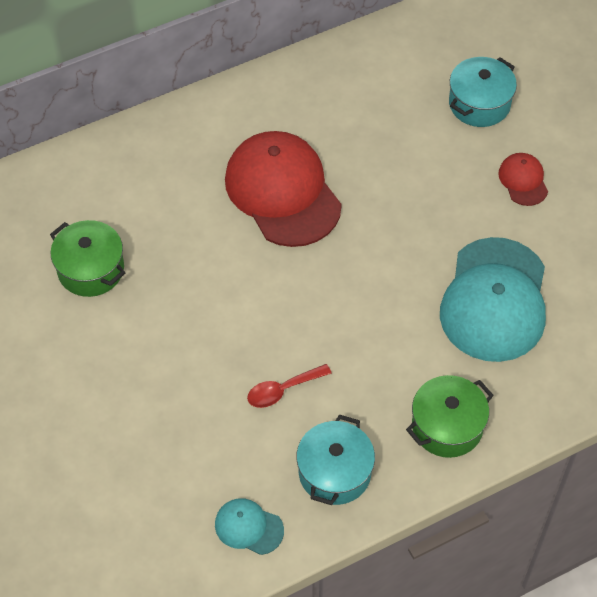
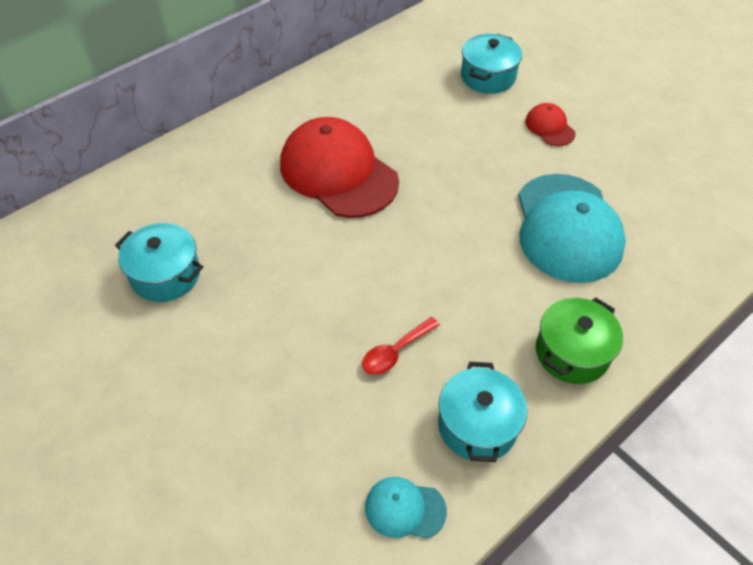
camera: 15 degrees left, 5 degrees down
(91, 269) = (165, 275): green pot -> turquoise pot

